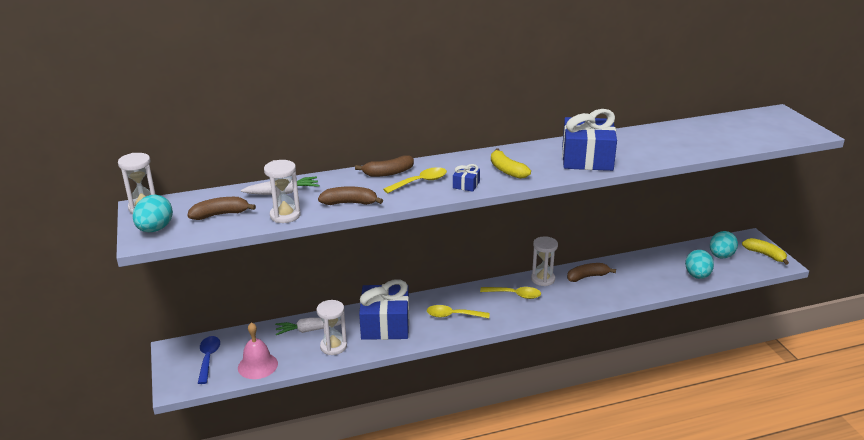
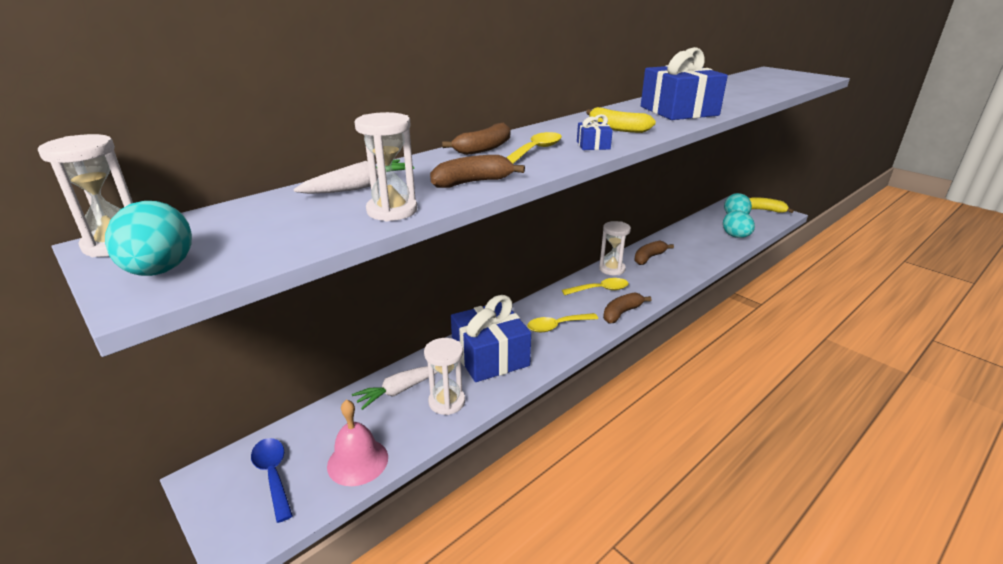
camera: 25 degrees left, 0 degrees up
(220, 214) = (278, 228): brown banana -> brown banana (621, 313)

